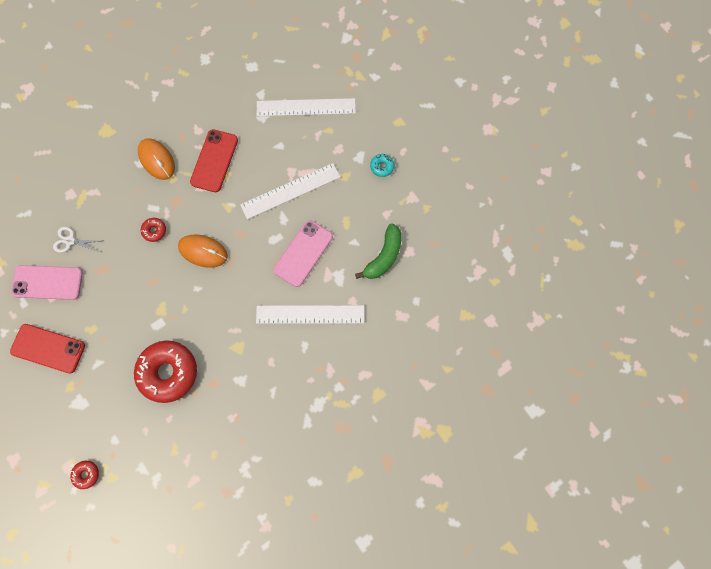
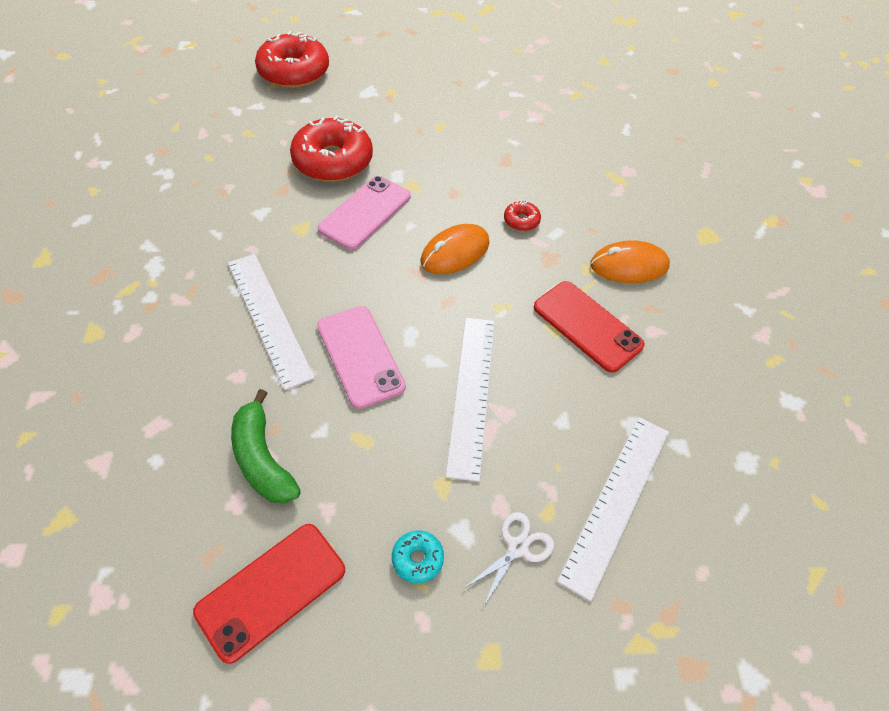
camera: 120 degrees right, 20 degrees down
(47, 282) = (524, 116): pink phone -> pink phone (365, 213)
(48, 348) = (447, 92): red phone -> red phone (271, 590)
(70, 241) = (563, 149): white scissors -> white scissors (518, 547)
(86, 474) = (294, 72): red donut -> red donut, size x2.32
(310, 314) = (269, 318): white ruler -> white ruler turned 60 degrees counterclockwise

